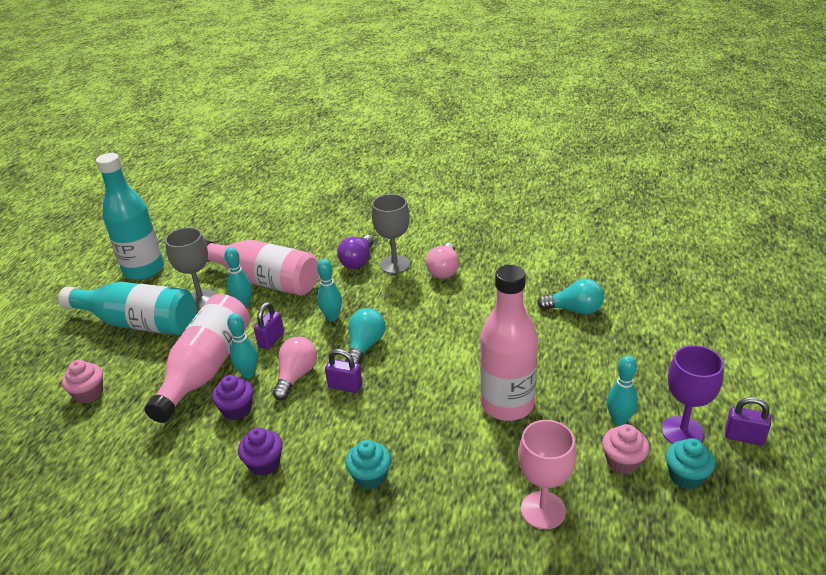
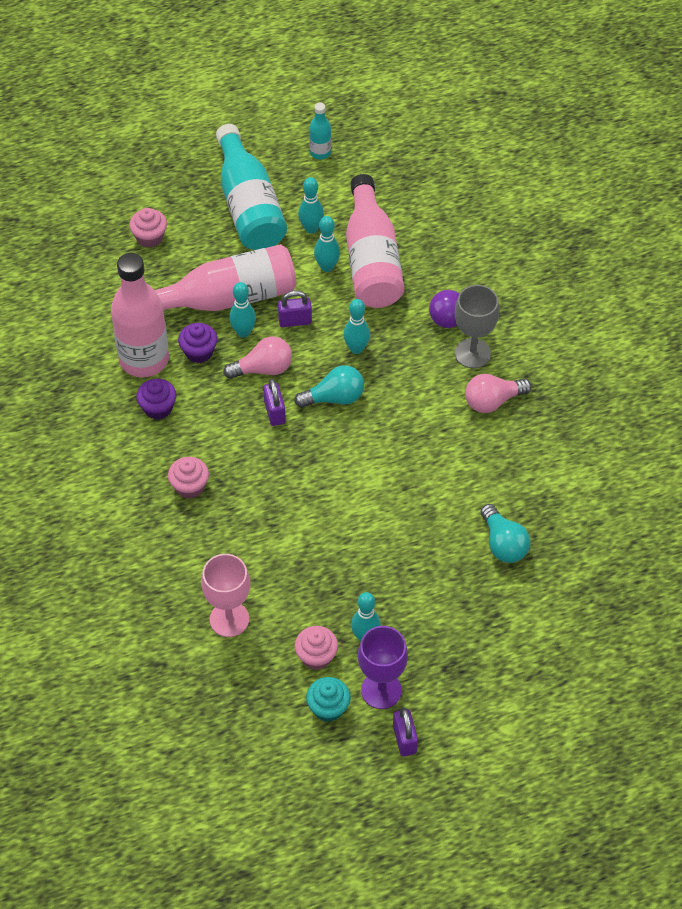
camera: 55 degrees right, 20 degrees up
(144, 270) = (320, 152): turquoise bottle -> turquoise bottle, size x0.46
(201, 299) = (311, 228): grey goblet -> turquoise bowling pin
(370, 477) = (189, 486): turquoise cupcake -> pink cupcake
(507, 404) = (331, 544): pink bottle -> pink bottle (144, 359)

